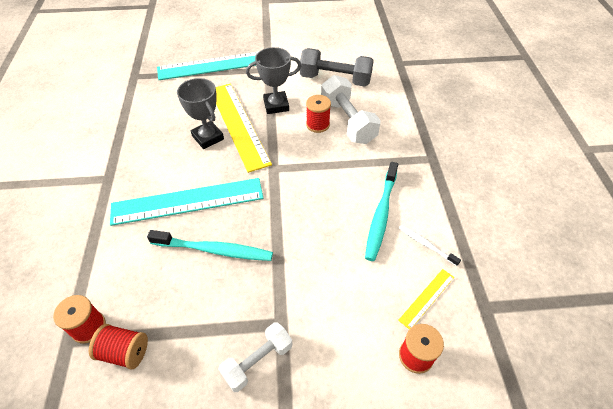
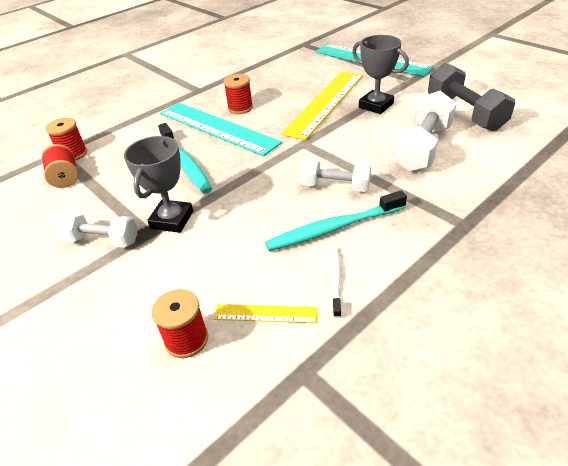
camera: 55 degrees right, 10 degrees down
(208, 137) = (290, 100): grey trophy -> grey trophy (172, 220)
(317, 124) = (389, 135): red spool -> red spool (240, 108)
(341, 186) = (335, 186): none -> white dumbbell

